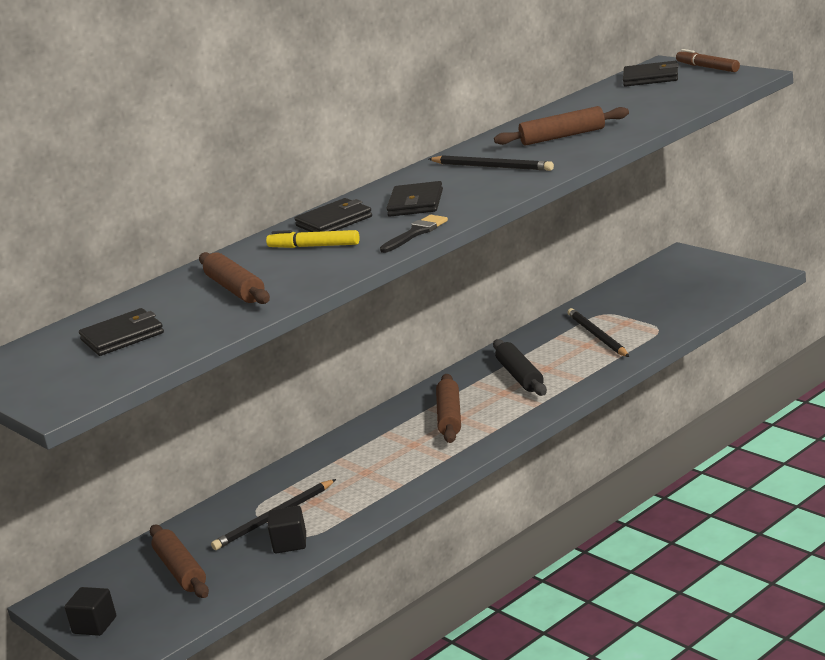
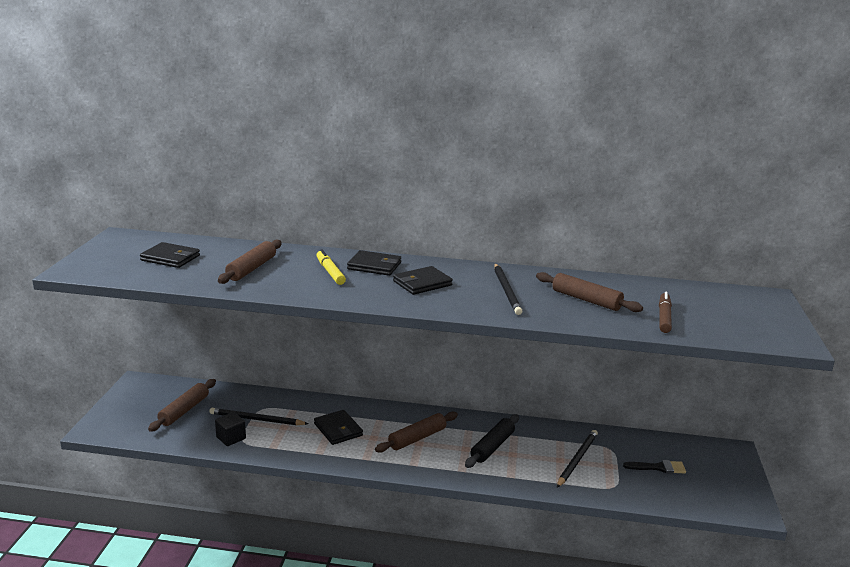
camera: 45 degrees right, 0 degrees up
(94, 625) = (117, 406): black cube -> none
(416, 233) = (371, 299): black brush -> black brush (658, 467)
(651, 77) = (739, 300): black wallet -> black wallet (338, 429)
(707, 67) = (789, 318): brown marker -> brown marker (664, 317)

